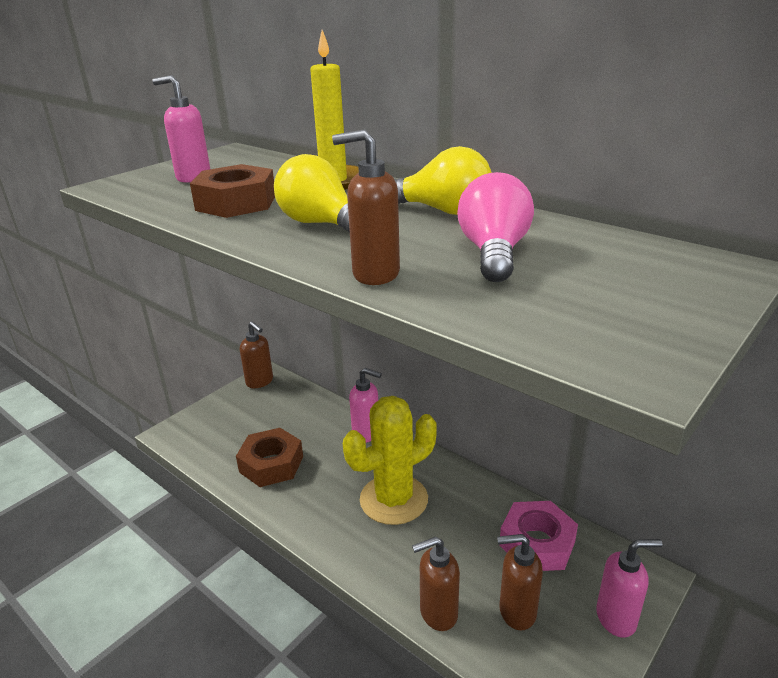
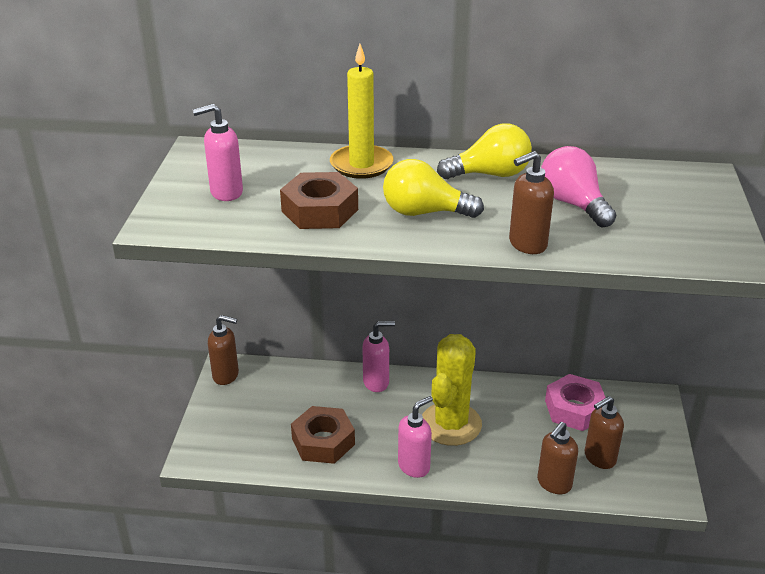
camera: 35 degrees left, 5 degrees up
(616, 618) = (657, 433): pink soap dispenser -> pink soap dispenser (414, 466)

